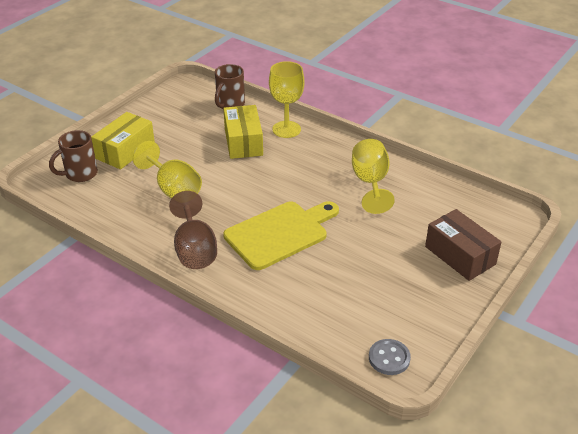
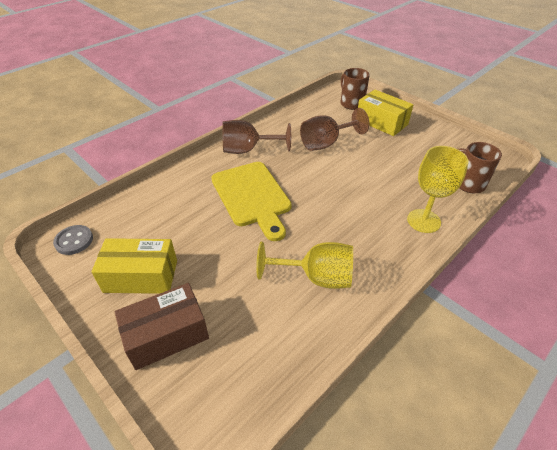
camera: 100 degrees right, 5 degrees up
(173, 189) = (326, 143): yellow goblet -> brown goblet
(243, 142) = (397, 187): yellow box -> yellow box (141, 276)

